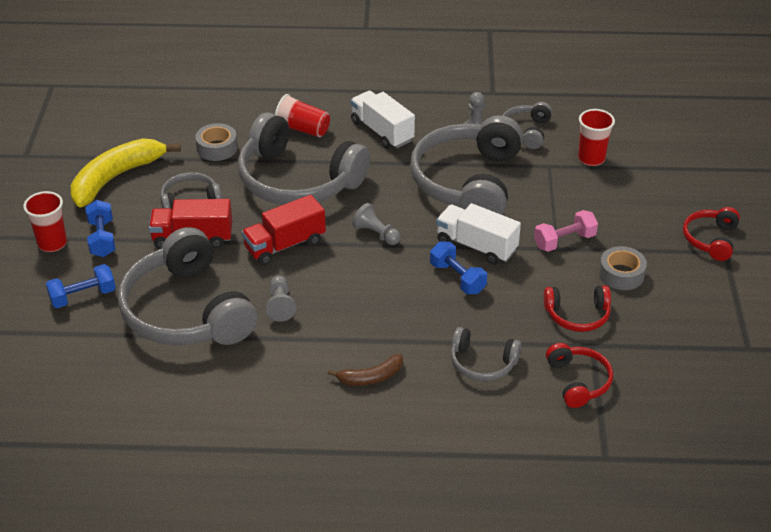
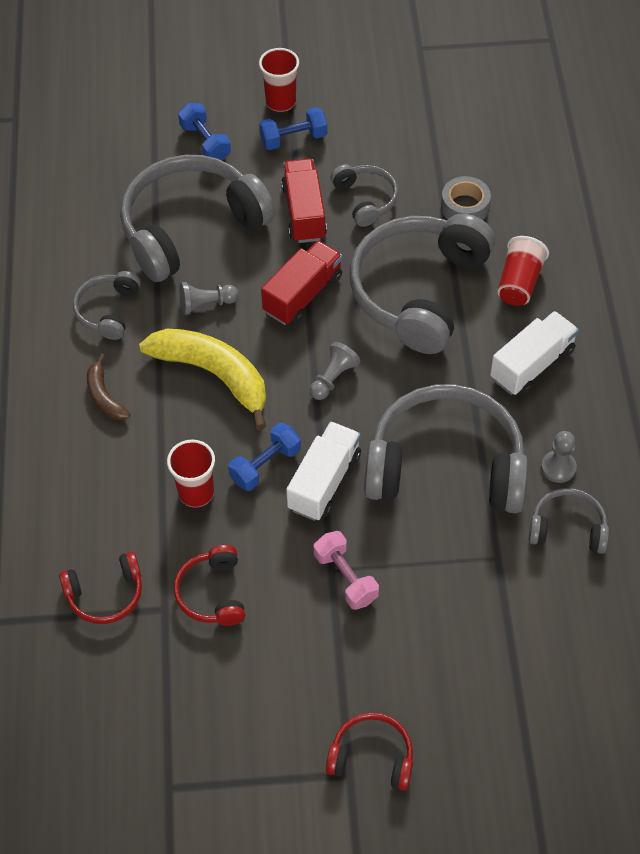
camera: 85 degrees right, 15 degrees up
(116, 178) = (394, 129): yellow banana -> yellow banana (213, 374)
(285, 245) = (303, 294): red truck -> red truck turned 75 degrees clockwise
(482, 363) = (129, 498): grey headphones -> grey headphones (108, 311)
(591, 159) = (522, 609): red cup -> red cup (196, 493)
(621, 274) = (290, 643): grey tape -> none

